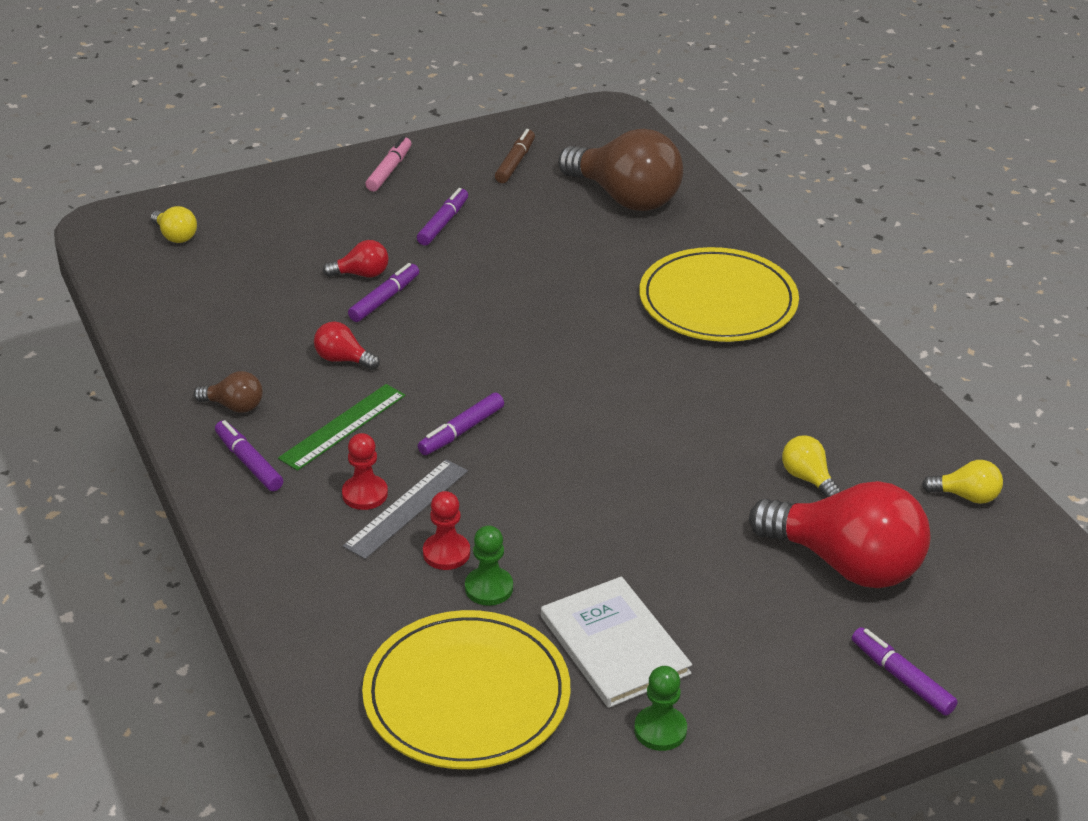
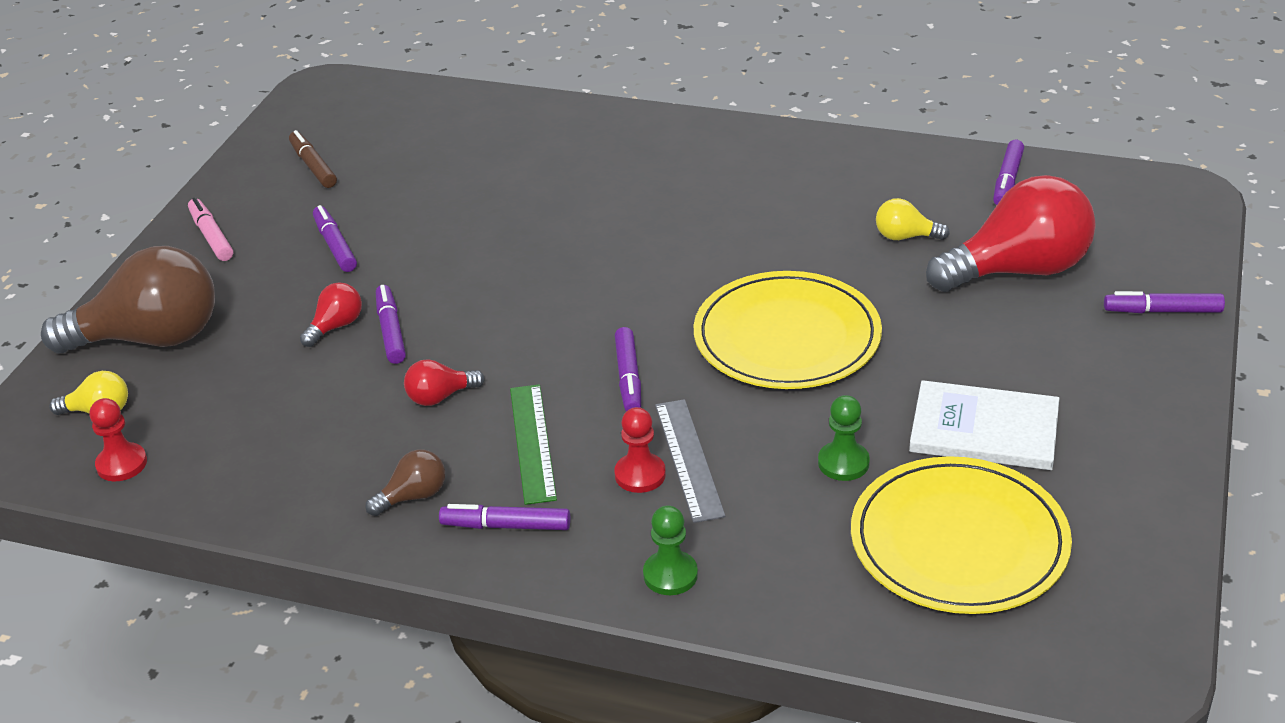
camera: 45 degrees left, 0 degrees up
(446, 553) = (773, 465): red pawn -> red pawn (121, 464)
(625, 198) = (450, 139): brown light bulb -> brown light bulb (151, 339)
(660, 730) = (1102, 456): green pawn -> green pawn (670, 575)
(718, 301) = (646, 166): yellow plate -> yellow plate (787, 337)
(966, 496) = (1007, 180): yellow light bulb -> purple marker

